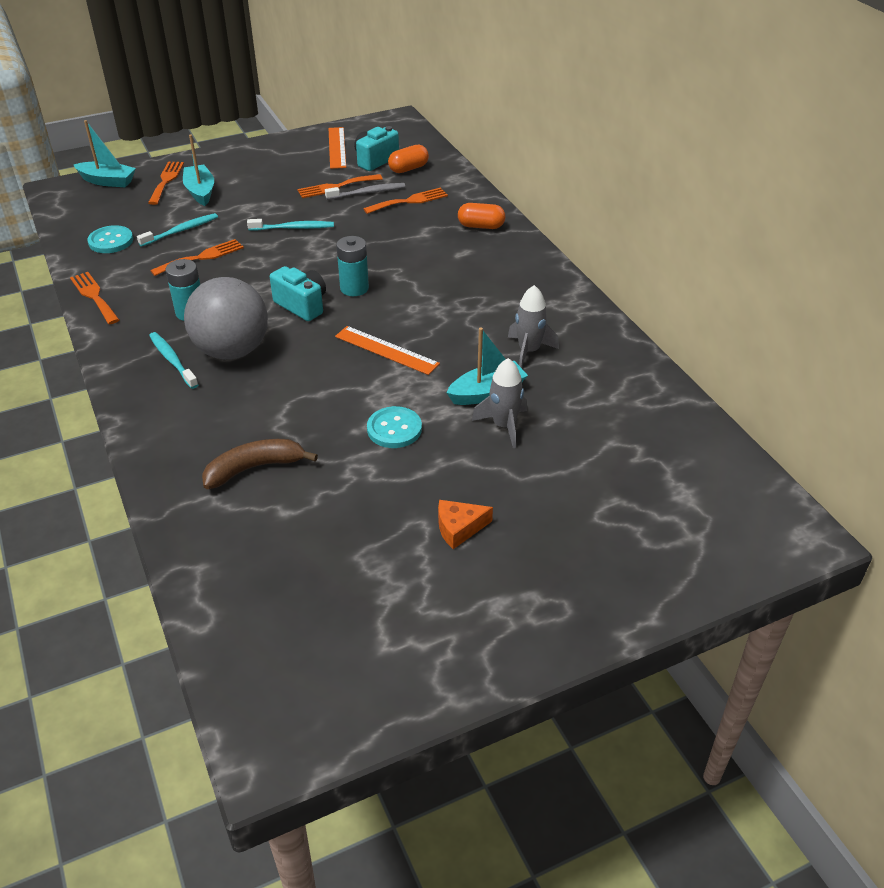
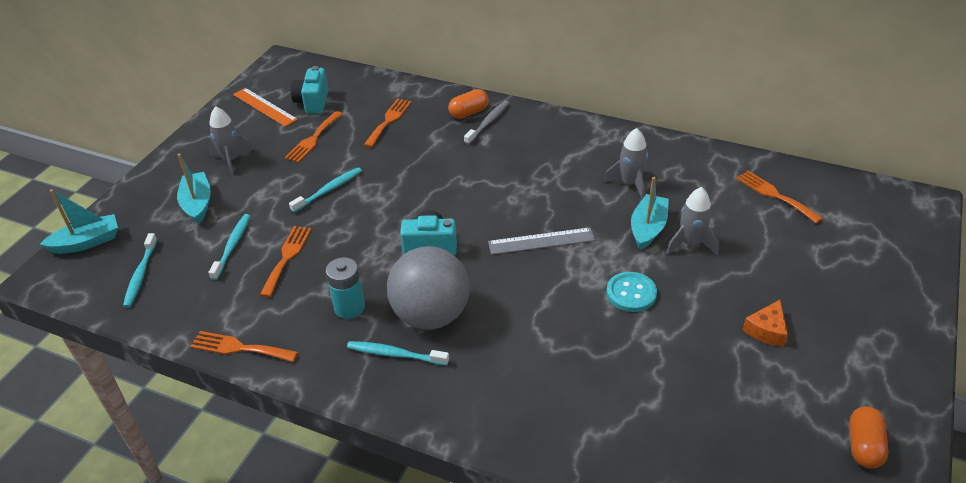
camera: 40 degrees left, 0 degrees up
(106, 218) = (140, 275): none -> turquoise toothbrush
(111, 241) = (178, 292): turquoise button -> none
(166, 181) = (148, 211): orange fork -> orange fork (775, 195)
(200, 192) = (197, 204): turquoise boat -> turquoise boat turned 45 degrees clockwise
(254, 468) = (585, 389): brown banana -> none
(262, 173) = (231, 160): none -> grey rocket
(354, 288) = (449, 210): turquoise battery -> none
(367, 193) = (346, 131): grey toothbrush -> grey toothbrush (488, 122)
(386, 350) = (541, 241): orange ruler -> grey ruler
(408, 169) = (350, 96): orange capsule -> orange capsule (864, 446)

